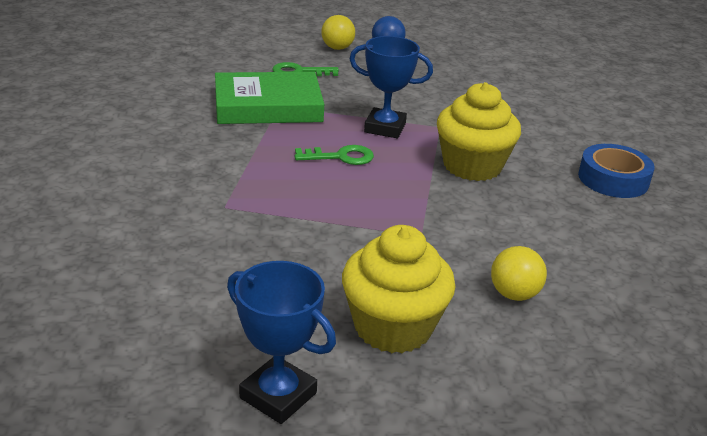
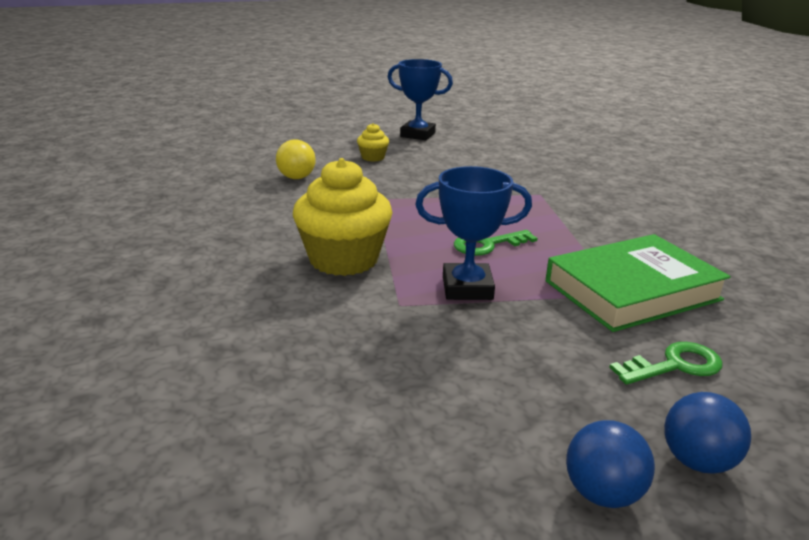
camera: 165 degrees right, 5 degrees down
(337, 48) = (697, 461): yellow ball -> blue ball
(393, 327) = (373, 157): yellow cupcake -> yellow cupcake, size x0.47
(613, 179) = (173, 273): blue tape -> none

